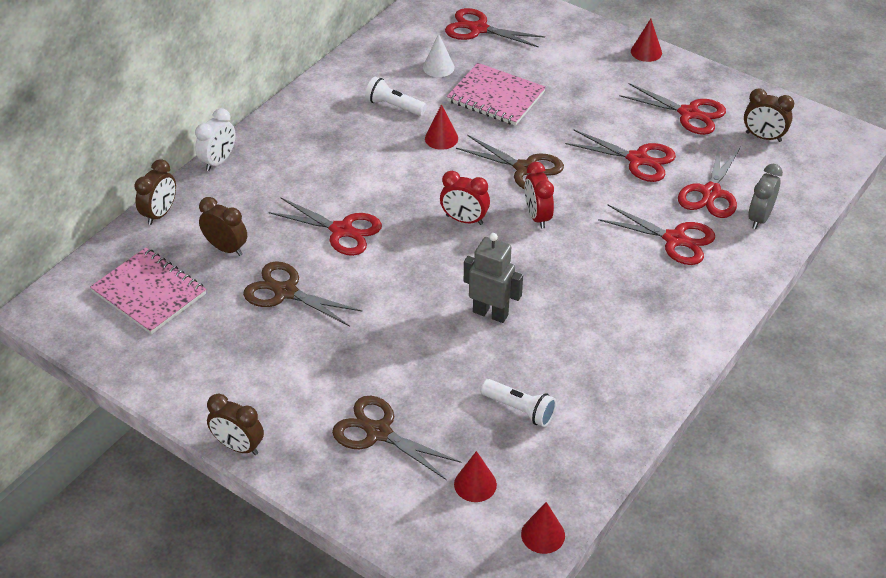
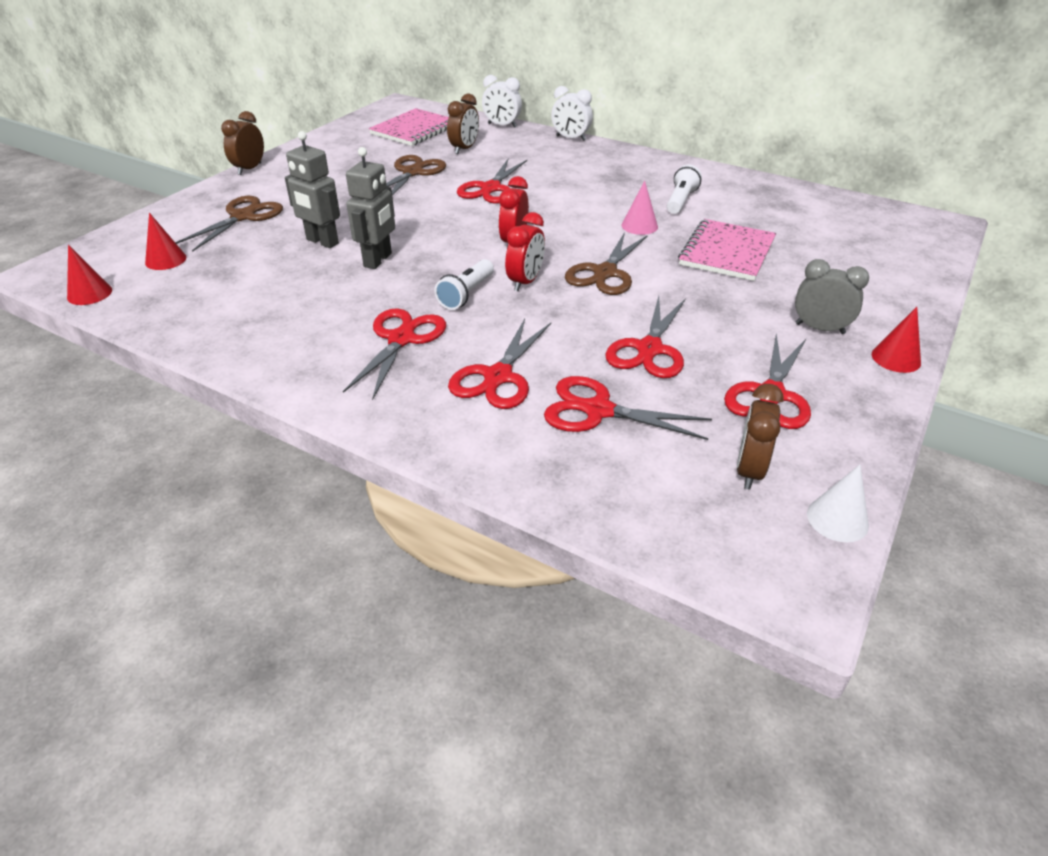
camera: 85 degrees right, 5 degrees down
(160, 214) = (502, 125): brown clock -> white clock
(438, 67) = (760, 219): white cone -> white cone (837, 519)
(441, 138) = (639, 226): red cone -> pink cone
(447, 358) = (322, 242): none -> grey robot
(478, 29) = (850, 238): red scissors -> red scissors (401, 339)
(520, 409) = (246, 278): white flashlight -> white flashlight (466, 294)
(537, 217) = (525, 282): red clock -> red clock turned 135 degrees clockwise
(759, 218) = (553, 456): grey clock -> grey clock (819, 328)

